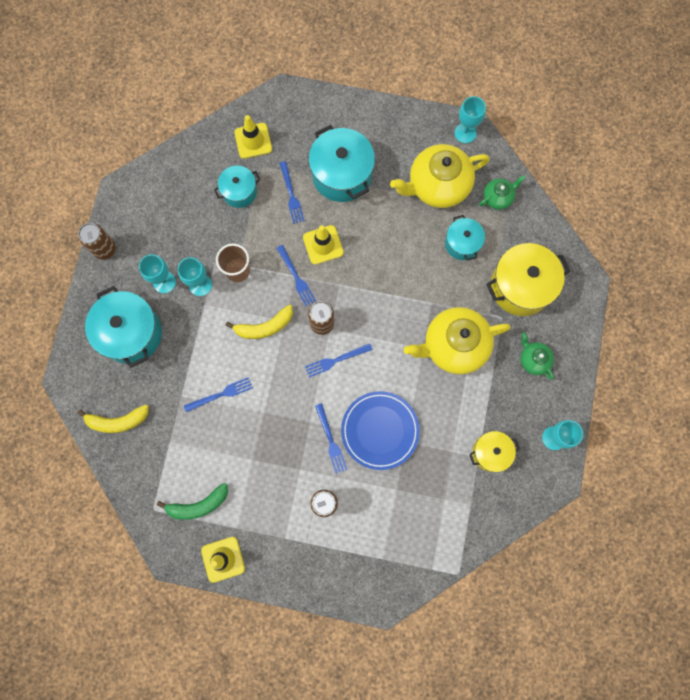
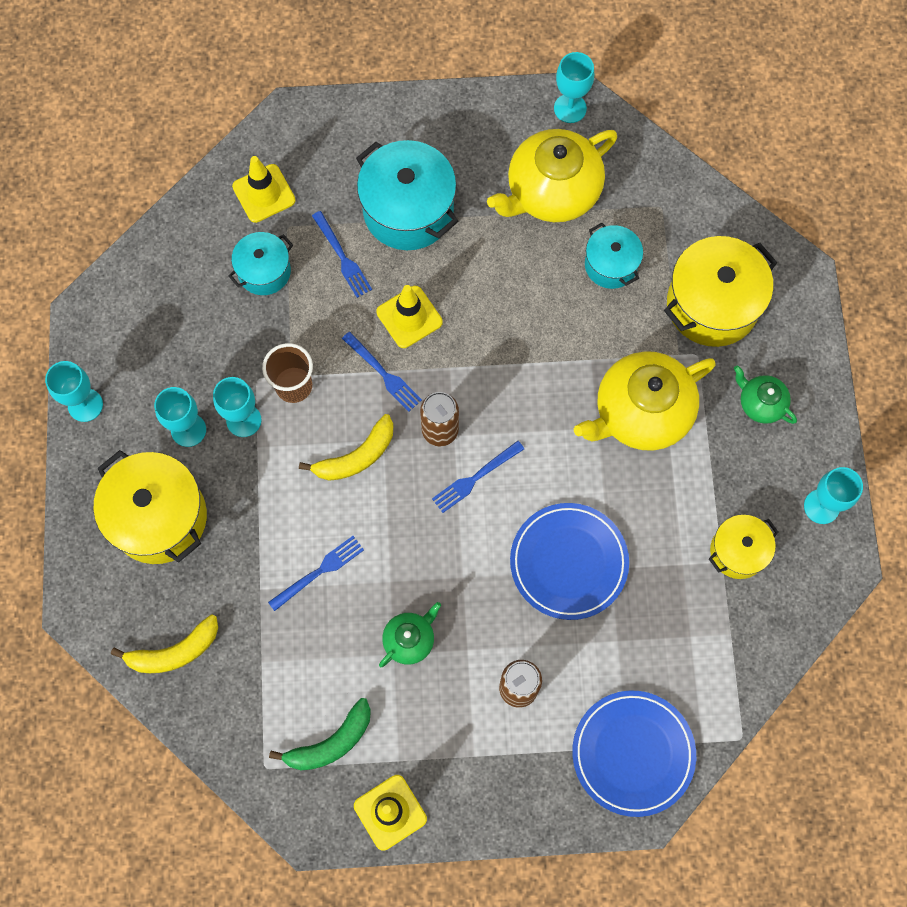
camera: 15 degrees left, 5 degrees down
(105, 249) = (85, 405): brown can -> turquoise goblet
(131, 333) = (159, 517): turquoise pot -> yellow pot
(331, 441) = (502, 596): blue fork -> none
(386, 564) = (633, 753): none -> blue plate
(498, 197) = (643, 187): green teapot -> green teapot (409, 639)

